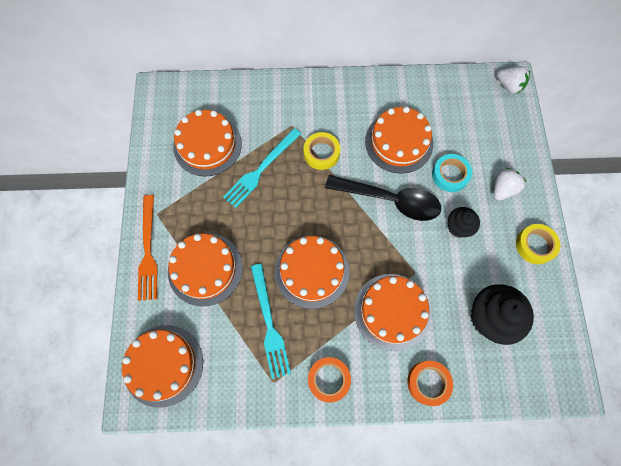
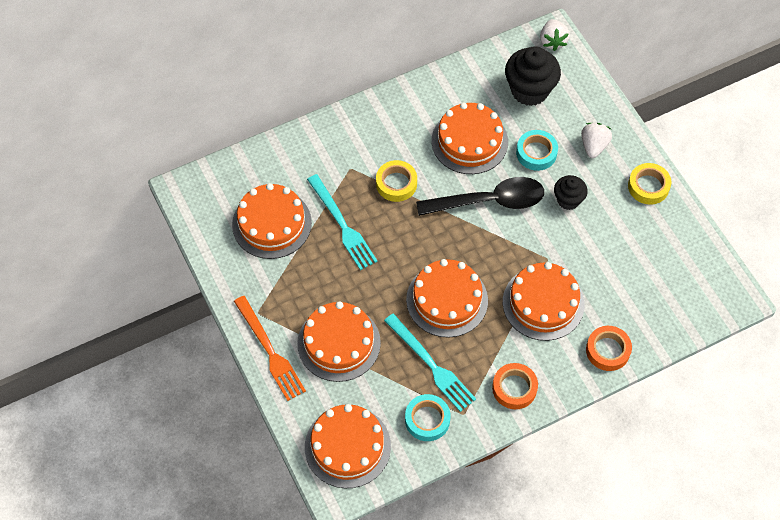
camera: 25 degrees left, 10 degrees down
(240, 373) = (427, 420): none -> turquoise tape
(261, 169) = (342, 225): turquoise fork -> turquoise fork turned 45 degrees counterclockwise
(489, 318) = (636, 270): black cupcake -> black cupcake (529, 90)
(509, 86) = (552, 41): white strawberry -> white strawberry turned 75 degrees clockwise

